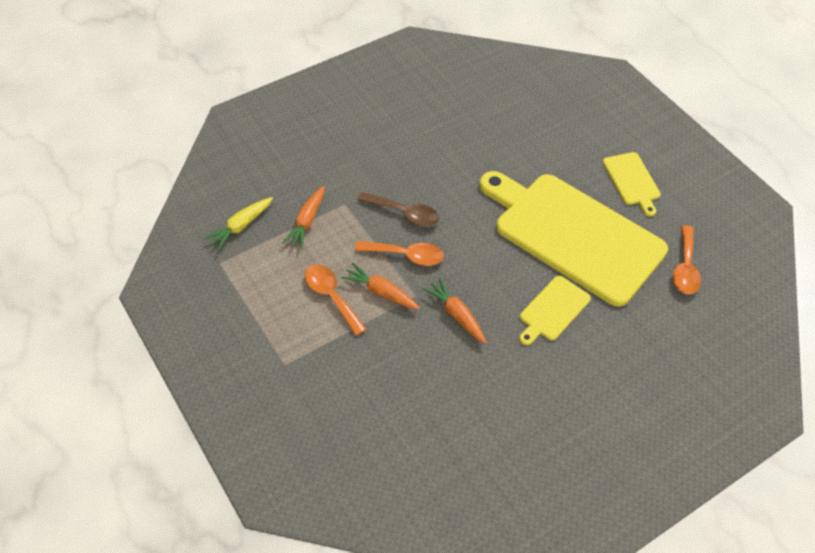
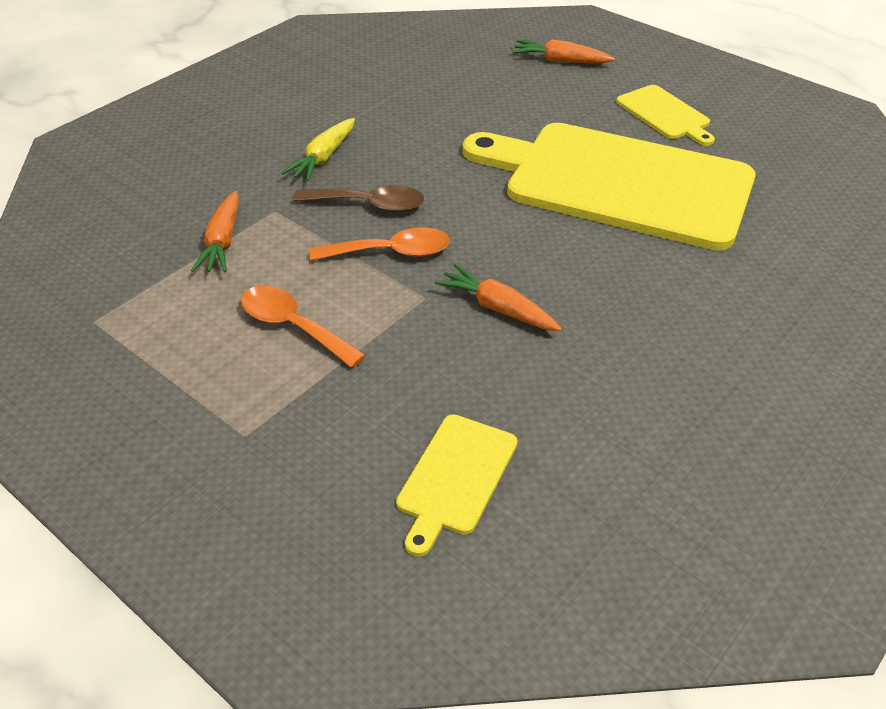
camera: 15 degrees left, 10 degrees down
(241, 226) = (117, 267): yellow carrot -> yellow carrot (323, 158)
(381, 292) = (370, 304): orange carrot -> orange carrot (560, 61)
(553, 310) = (636, 273): yellow cutting board -> yellow cutting board (455, 478)
(685, 268) = (786, 190): orange spoon -> none

